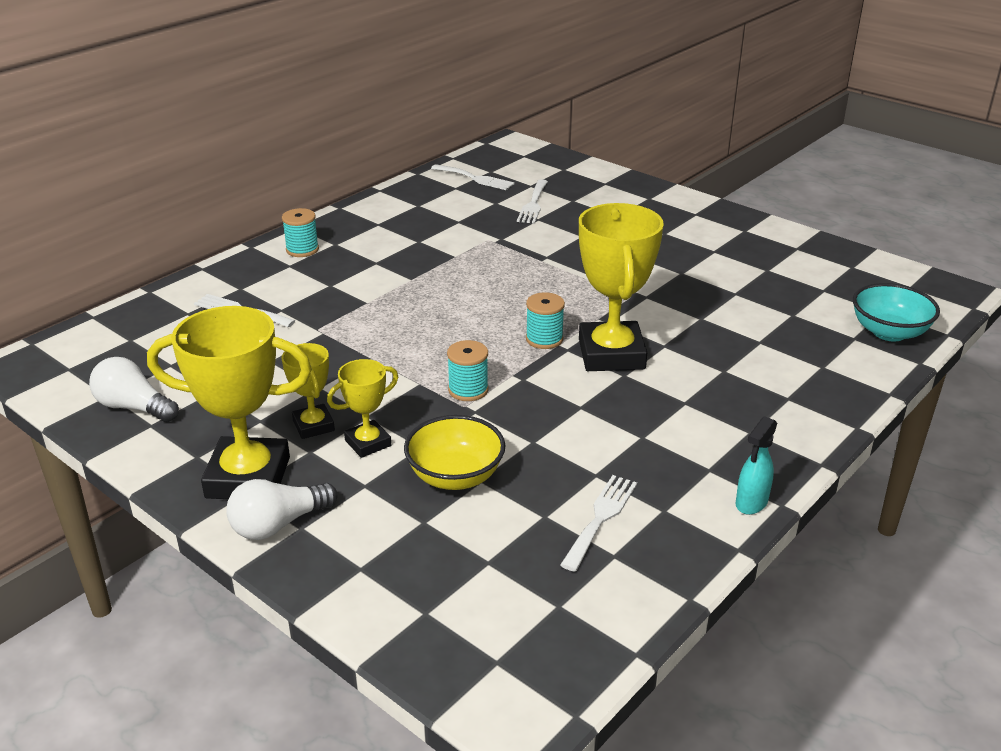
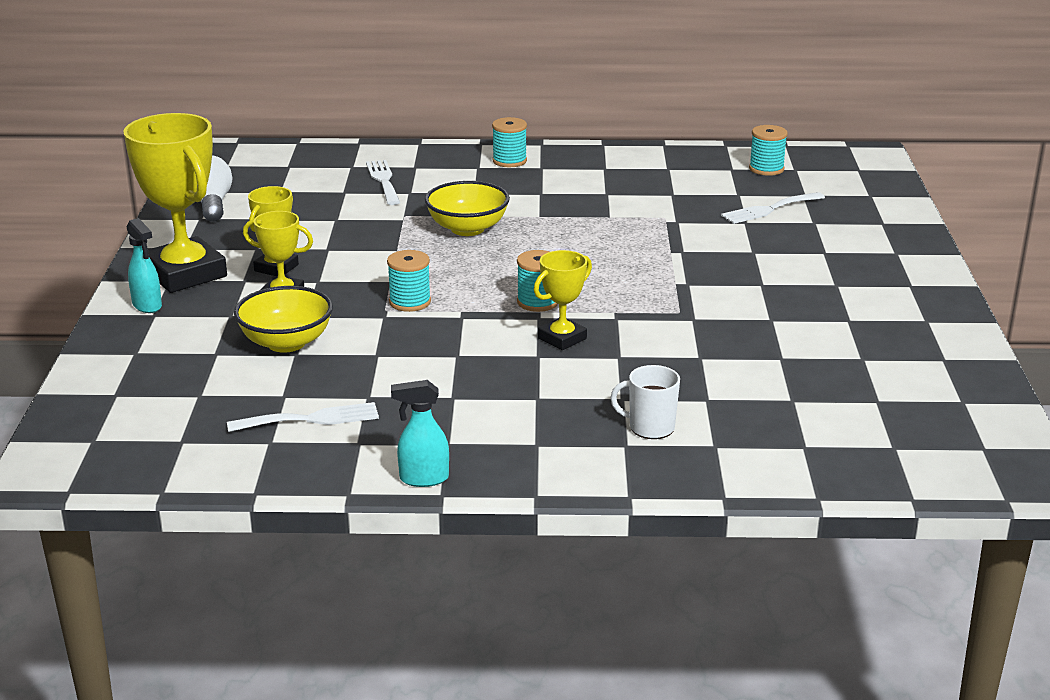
camera: 50 degrees right, 5 degrees down
(279, 524) = (147, 306): white light bulb -> turquoise spray bottle
(385, 314) = (467, 229): none -> yellow bowl
(475, 178) = (766, 169): white fork -> turquoise spool
(611, 354) = (562, 338): yellow trophy -> yellow trophy, size x0.52
(775, 378) = (650, 427): none -> white mug
(889, 332) = (851, 462): turquoise bowl -> none

